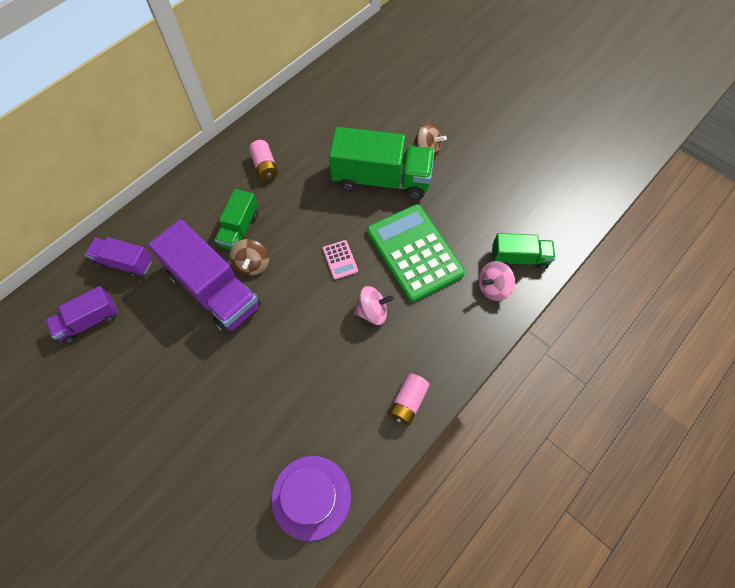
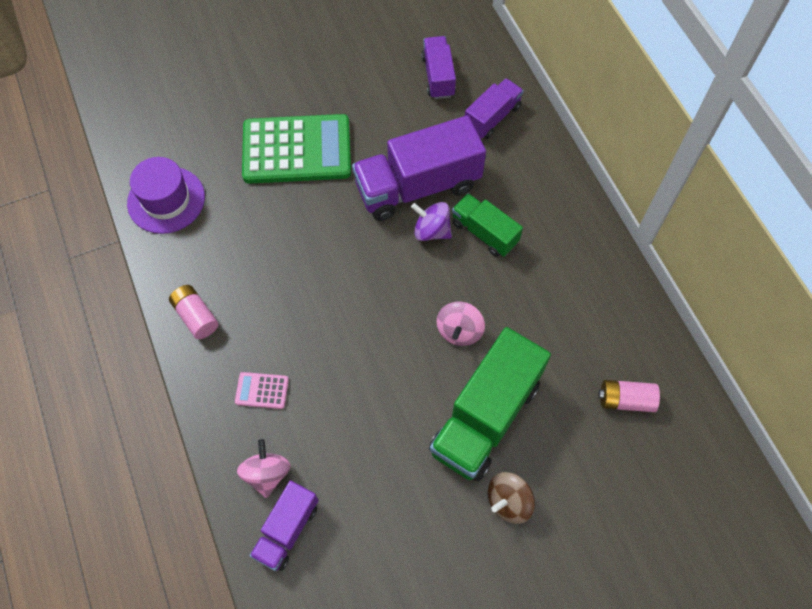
camera: 115 degrees right, 0 degrees up
(252, 264) = (431, 231): brown spinning top -> purple spinning top
(265, 167) = (565, 288): pink battery -> pink battery (625, 400)
(340, 260) = (392, 320): pink calculator -> pink calculator (262, 390)
(372, 311) = (311, 326): pink spinning top -> pink spinning top (459, 331)
(414, 252) = (360, 406): green calculator -> green calculator (297, 150)
(519, 258) = (287, 530): green truck -> purple truck

